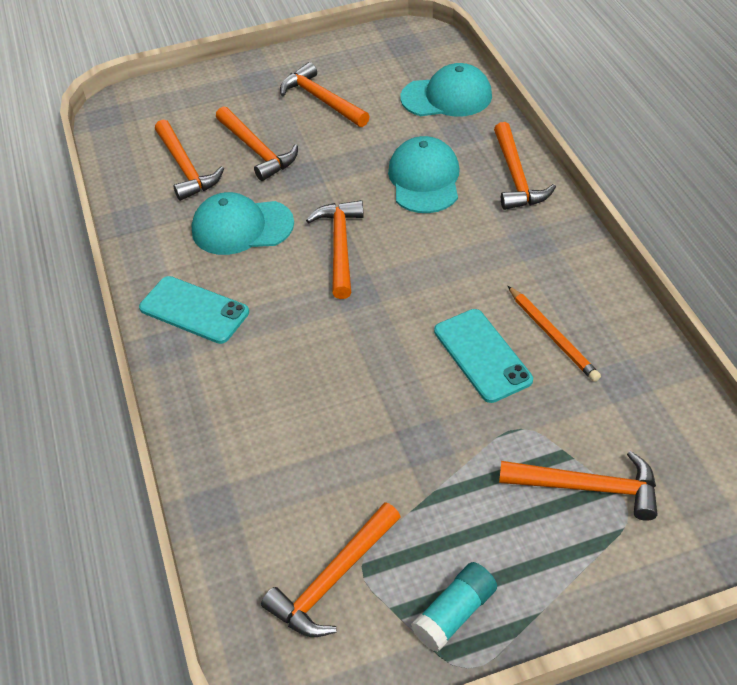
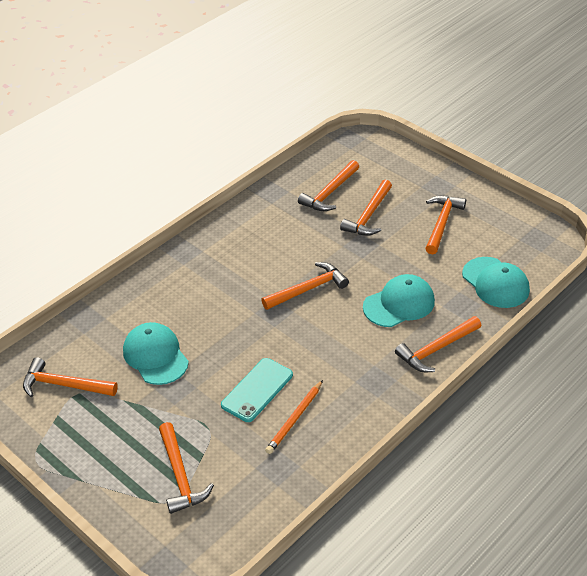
camera: 60 degrees right, 5 degrees down
(194, 310) = (216, 250): turquoise phone -> none
(242, 227) = (295, 239): turquoise cap -> turquoise cap (155, 356)
(455, 613) = (65, 443): turquoise glue stick -> none

